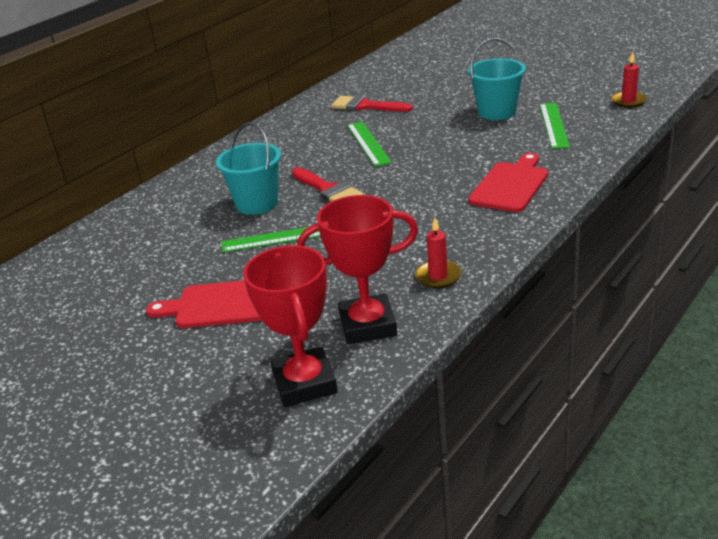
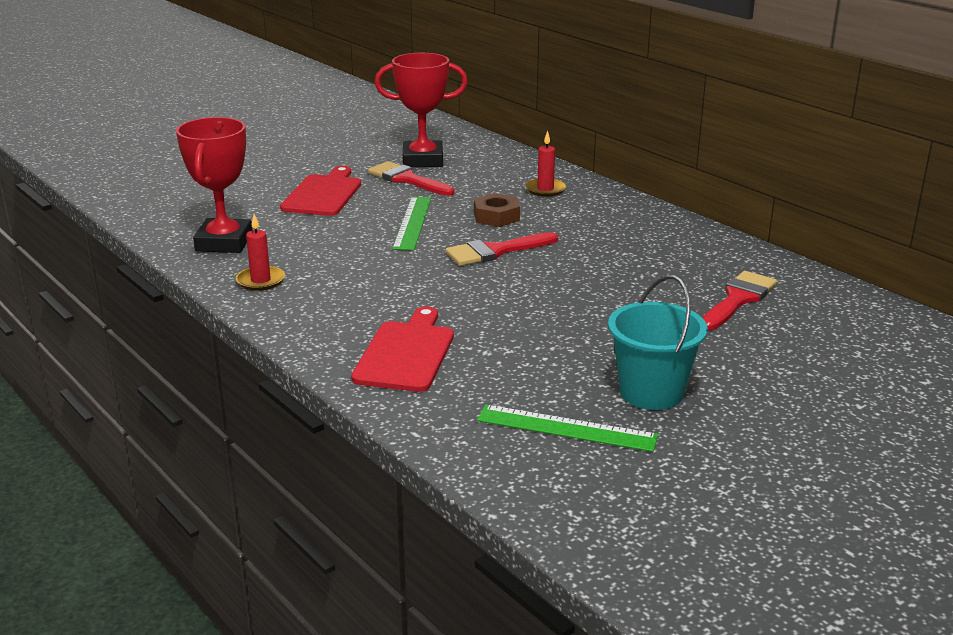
camera: 100 degrees right, 5 degrees down
(173, 266) = (407, 179): none -> red brush
(257, 203) = (496, 216): turquoise bucket -> brown nut
(305, 383) = (181, 214): red trophy -> red trophy (423, 160)
(368, 143) = (605, 286): green ruler -> none
(510, 185) = (406, 353): red cutting board -> red cutting board turned 120 degrees counterclockwise
(628, 101) = (616, 529): red candle -> red candle (545, 189)

